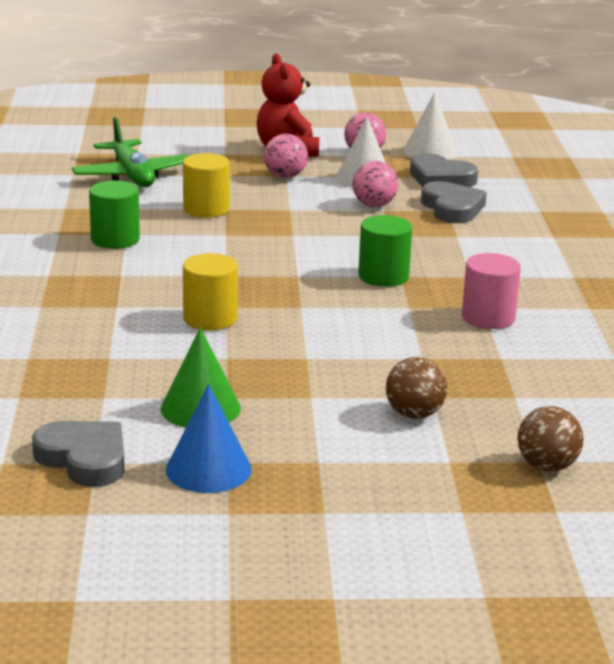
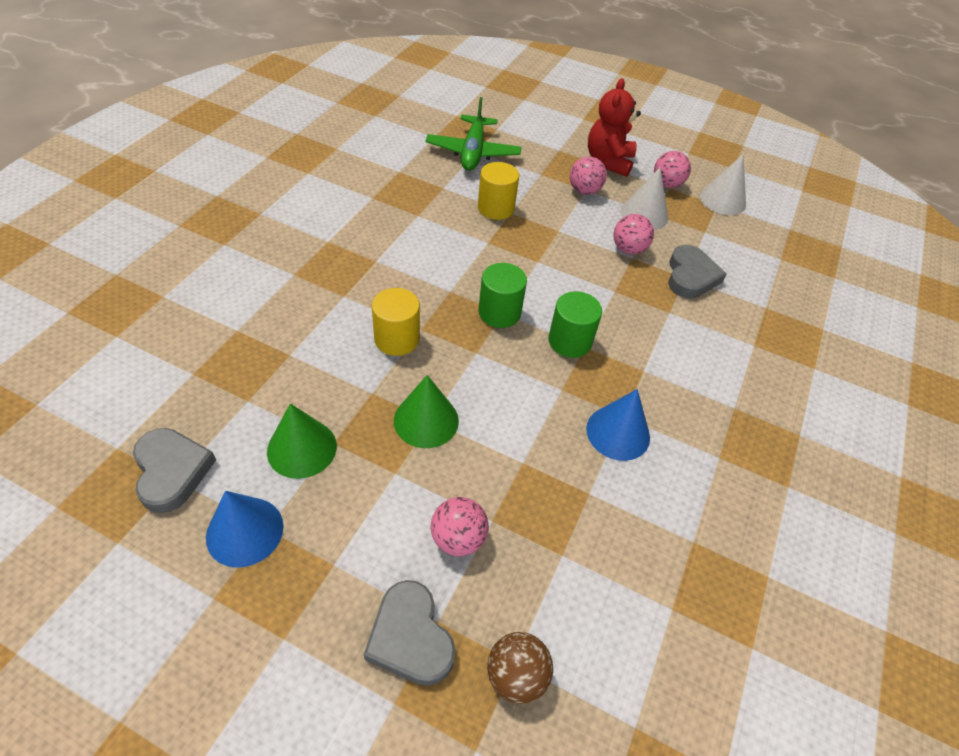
camera: 25 degrees right, 25 degrees up
(115, 239) = (404, 219): green cylinder -> green cylinder (499, 312)
(302, 359) = (426, 420): none -> green cone
(414, 414) = (458, 538): brown ball -> pink ball
(440, 178) = (707, 235): grey heart -> grey heart (410, 637)
(488, 318) = (618, 433): pink cylinder -> blue cone

